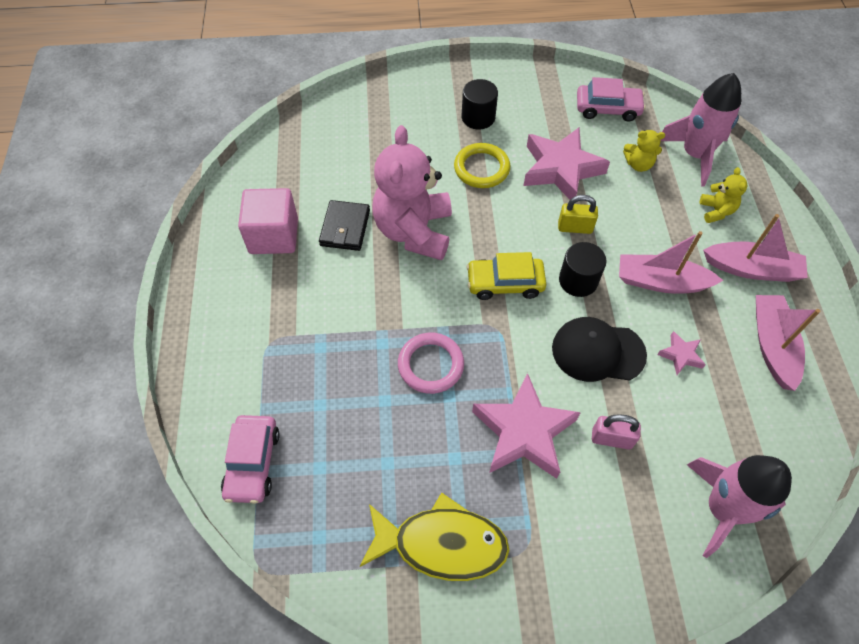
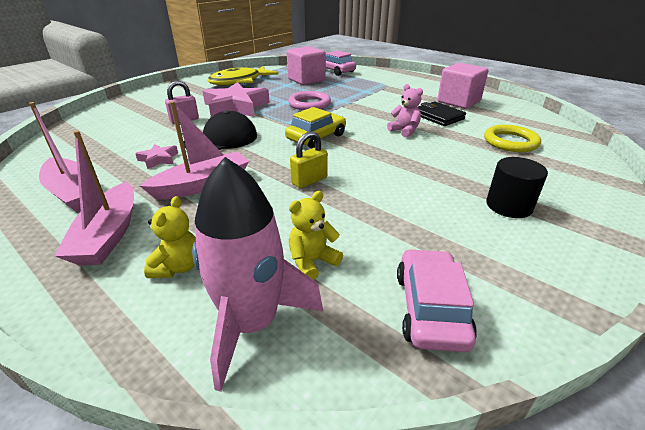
camera: 135 degrees right, 25 degrees down
(340, 458) = (306, 80): none -> pink cube
(414, 231) = (404, 131): pink teddy bear -> pink teddy bear, size x0.44
(481, 168) = (432, 176): yellow ring -> yellow ring (510, 142)
(561, 169) = (377, 210): pink star -> none
(578, 280) = (270, 158): black cylinder -> none
(607, 108) = (430, 308): pink car -> pink car turned 135 degrees clockwise
(716, 211) = (178, 267): yellow teddy bear -> yellow teddy bear turned 120 degrees counterclockwise
(723, 509) = (100, 125): pink rocket -> none
(752, 269) = (109, 235): pink boat -> pink boat turned 60 degrees counterclockwise

